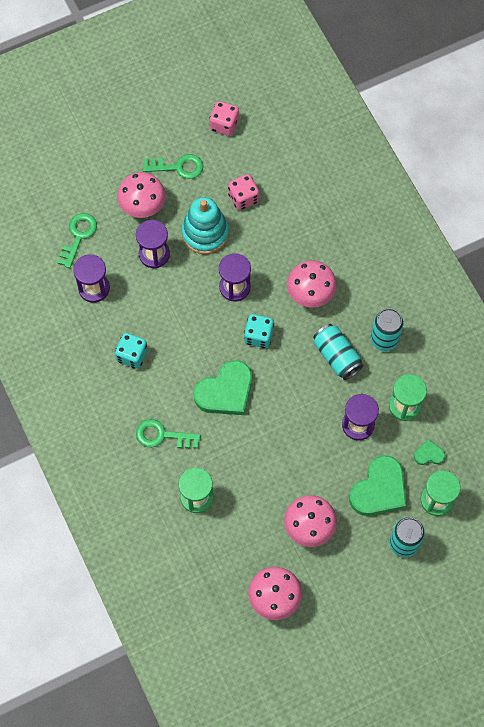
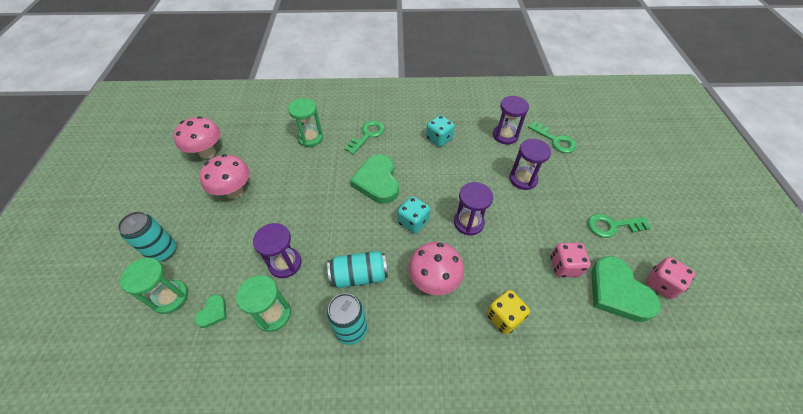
camera: 115 degrees right, 15 degrees down
(143, 207) = (572, 186): pink mushroom -> none
(178, 167) = (612, 226): green key -> green key turned 60 degrees clockwise
(205, 233) = (533, 221): turquoise stacking toy -> none
(315, 232) = (504, 317): none -> yellow dice
(379, 489) = (219, 254): green heart -> green heart (618, 292)

